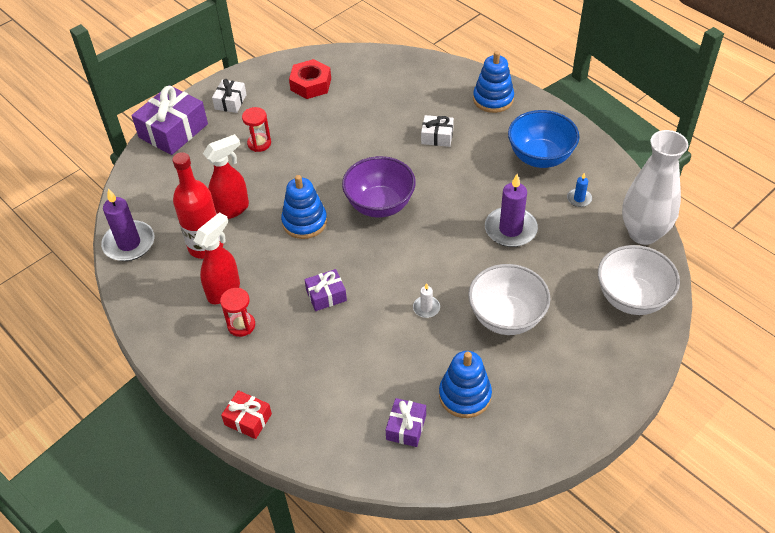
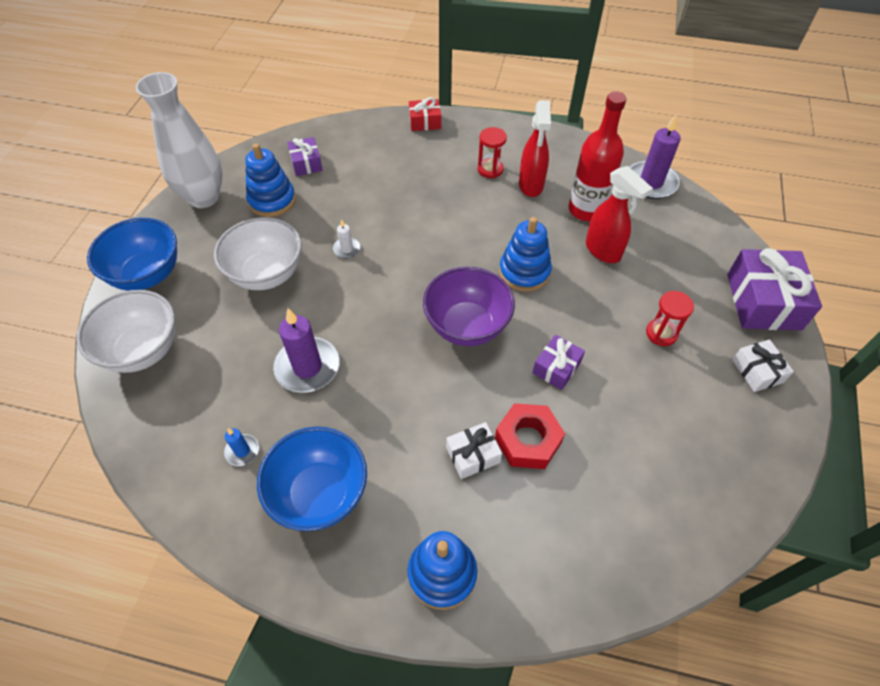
camera: 145 degrees right, 5 degrees up
(232, 209) = (603, 251): red spray bottle -> red spray bottle turned 60 degrees counterclockwise
(311, 84) = (701, 454): red nut -> red nut (527, 440)
(326, 295) = (443, 219): purple gift -> purple gift (556, 367)
(612, 368) = (147, 274): none -> blue bowl
(643, 233) = (146, 440): white vase -> white vase (203, 197)

